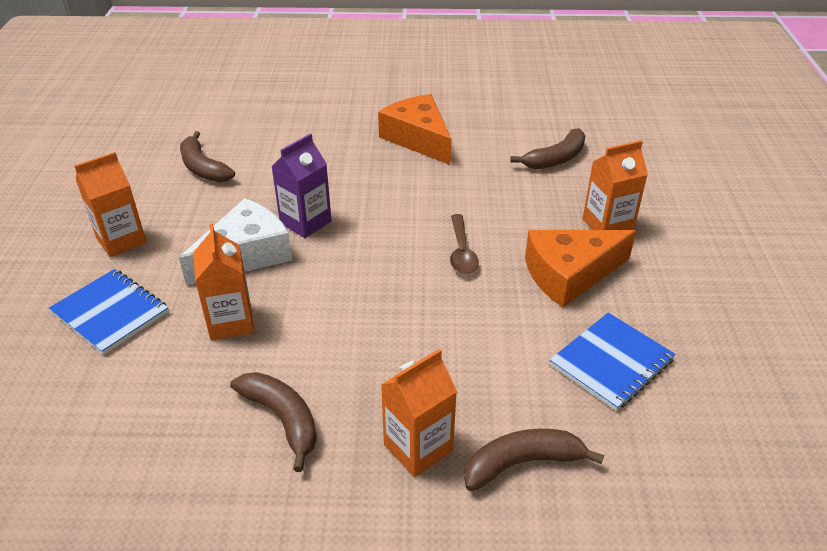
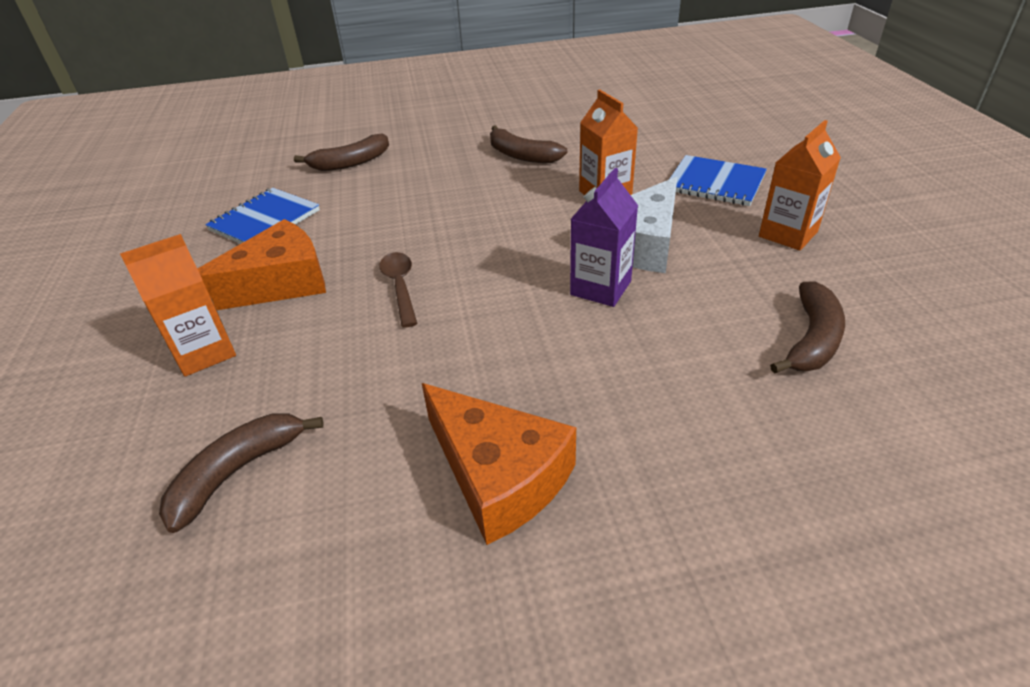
camera: 170 degrees right, 0 degrees up
(203, 167) = (811, 340): brown banana -> brown banana turned 75 degrees clockwise
(418, 448) = (422, 158): orange carton -> none

